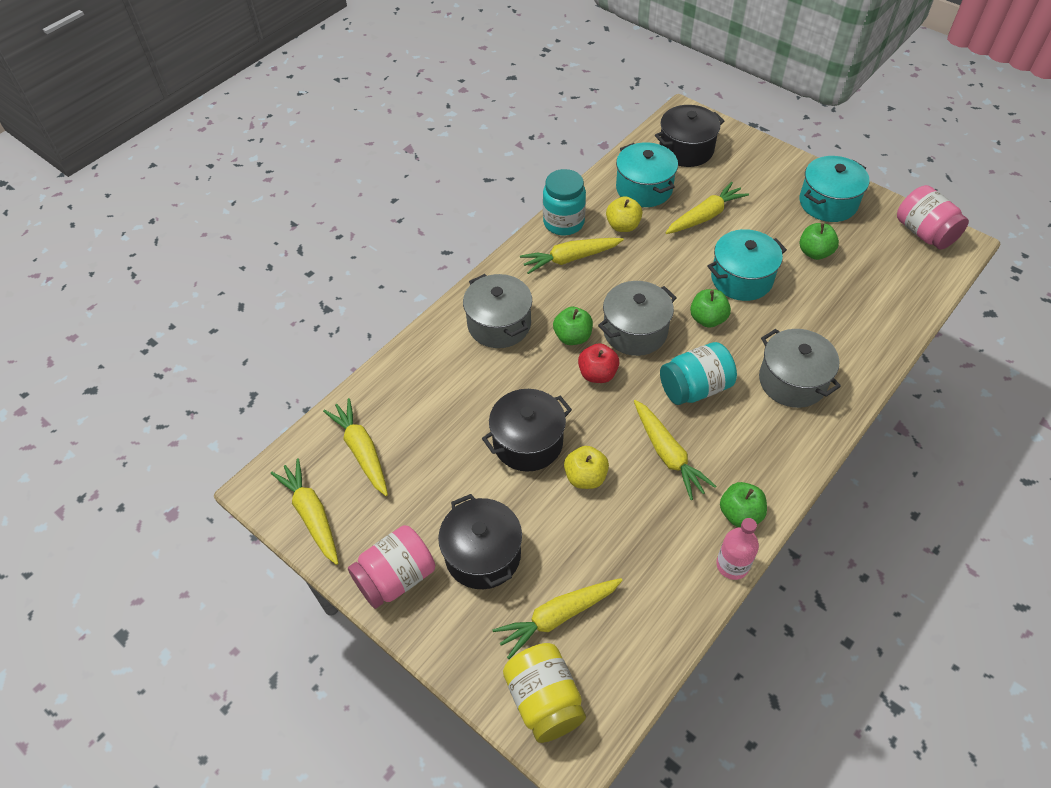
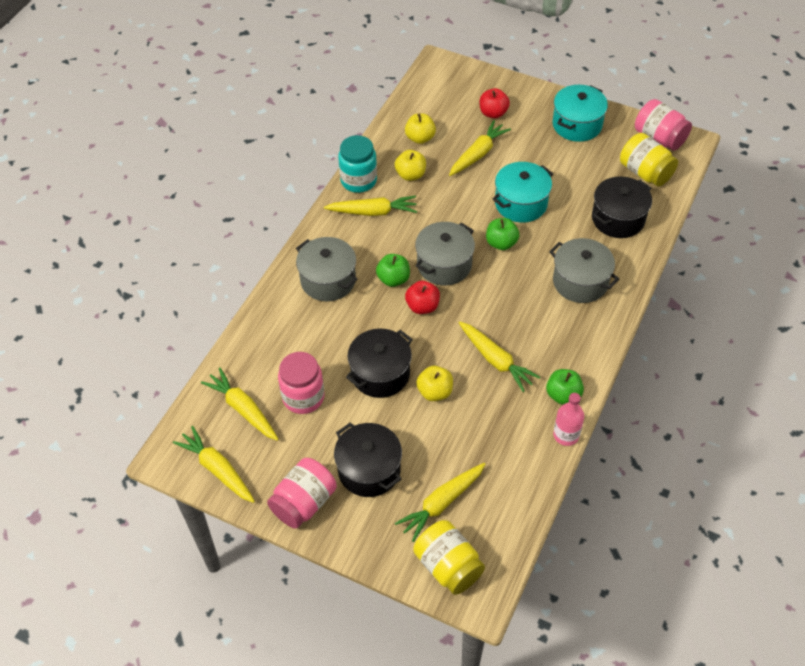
camera: 15 degrees left, 0 degrees up
(433, 451) = (303, 397): none -> pink jar
(570, 259) = (373, 212): yellow carrot -> yellow carrot turned 150 degrees counterclockwise
(644, 188) = (420, 138): turquoise pot -> yellow apple
(686, 149) = (447, 96): black pot -> black pot (618, 218)
(695, 388) = (504, 302): turquoise jar -> none
(733, 175) = (493, 113): none -> red apple
(814, 252) = (575, 170): green apple -> none
(899, 269) = (645, 172): none -> yellow jar

